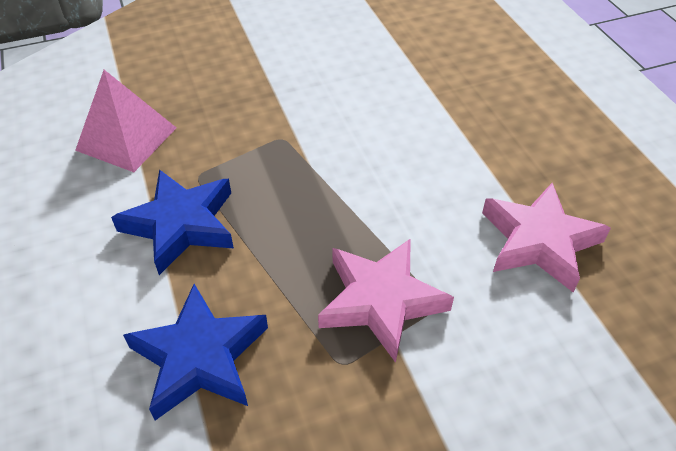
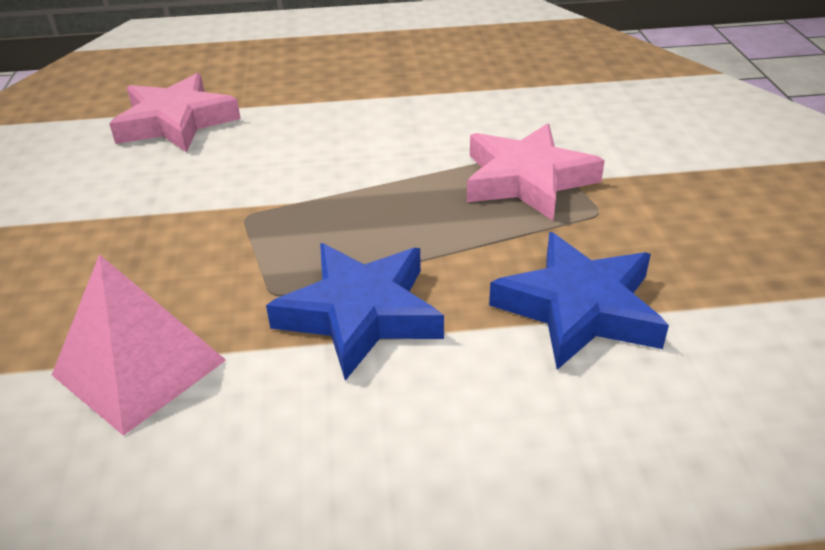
camera: 75 degrees left, 10 degrees down
(539, 241) = (480, 91): pink star -> pink star (176, 122)

